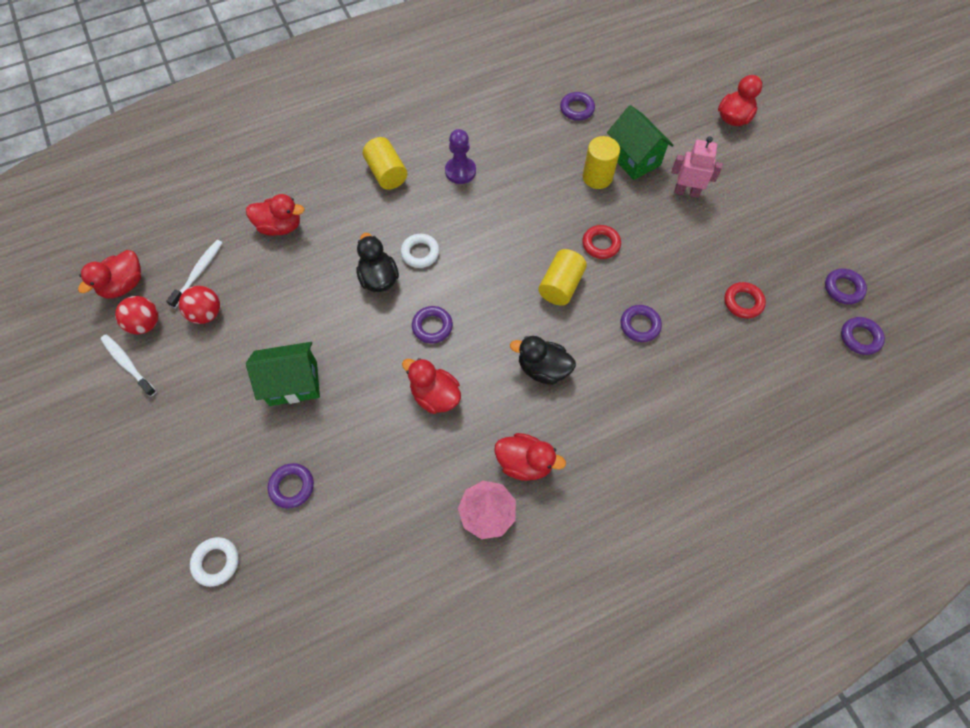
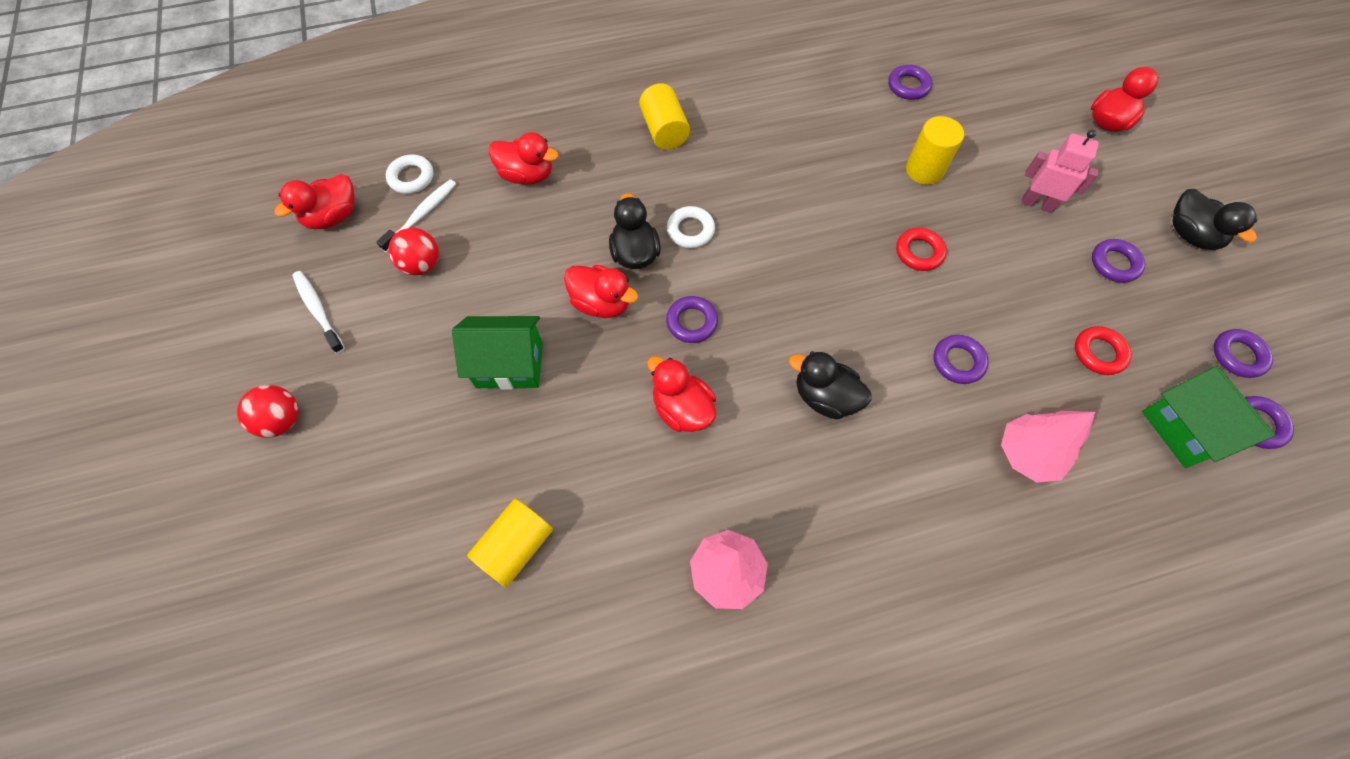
camera: 10 degrees right, 0 degrees up
(146, 324) = (348, 266): red ball -> red ball (282, 420)
(216, 562) = (374, 574): white ring -> white ring (411, 177)
(292, 486) = (485, 494): purple ring -> purple ring (1114, 263)
(460, 171) = (754, 140): purple pawn -> none
(524, 463) = (785, 515): red duck -> red duck (601, 303)
(560, 286) = (861, 296): yellow cylinder -> yellow cylinder (516, 546)
(634, 159) = (973, 154): green house -> green house (1183, 429)
(698, 387) = (1027, 454): none -> pink tree
(802, 200) = (1190, 235): none -> black duck

